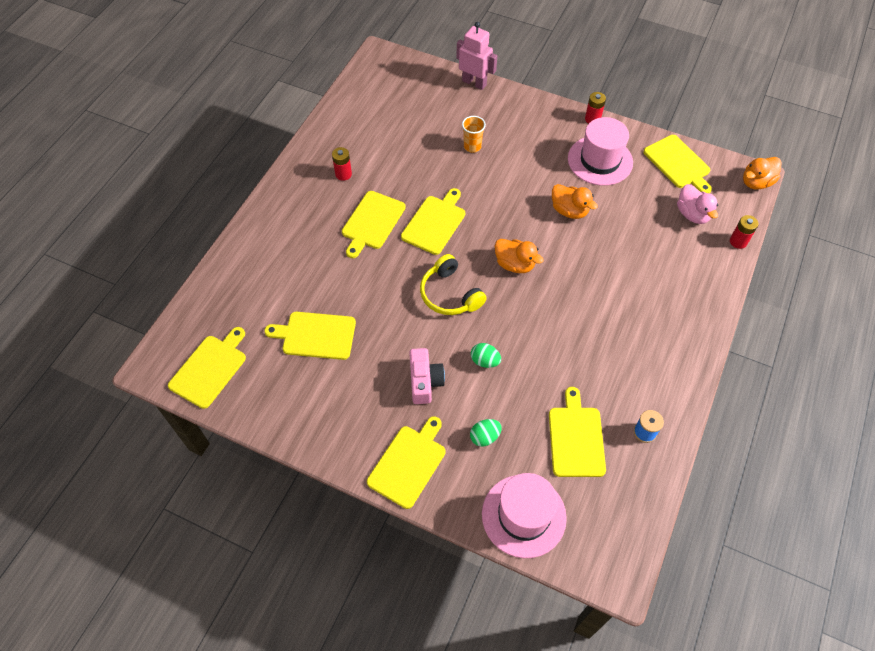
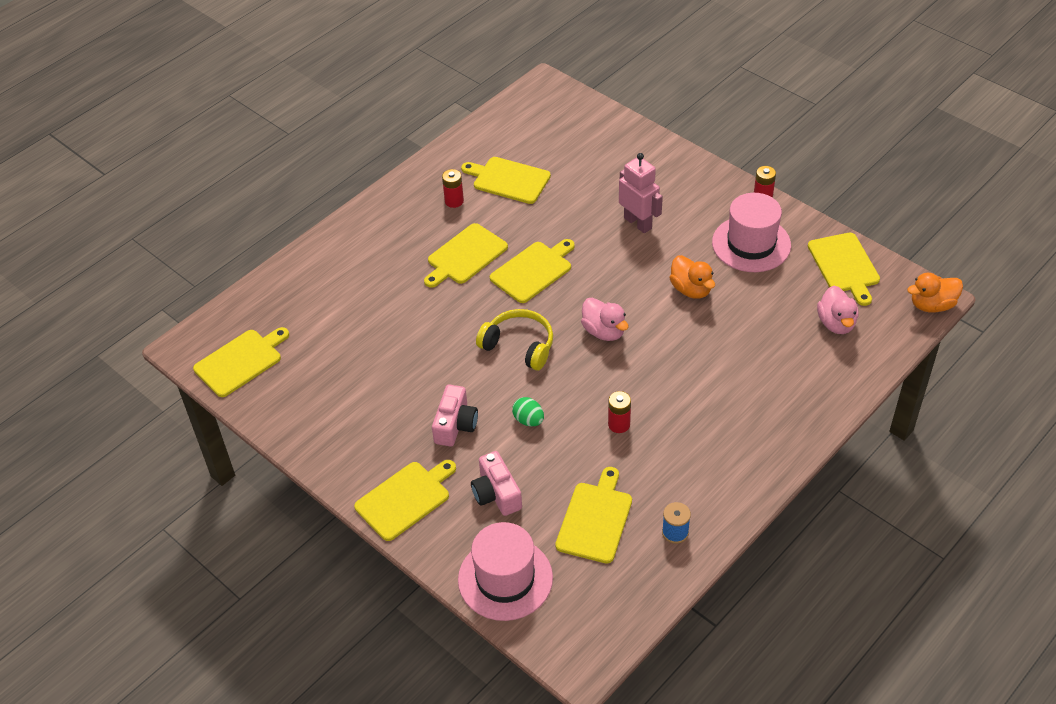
camera: 20 degrees right, 10 degrees down
(316, 335) = (360, 354): yellow cutting board -> yellow cutting board (508, 180)
(450, 294) = (519, 346): yellow headphones -> yellow headphones turned 135 degrees clockwise
(472, 146) = (609, 200): orange cup -> none
(474, 83) = (640, 134): pink robot -> pink robot (638, 223)
(485, 437) = (496, 493): green egg -> pink camera
(515, 264) = (604, 331): orange duck -> pink duck
(738, 241) = (878, 364): red battery -> red battery (619, 424)

